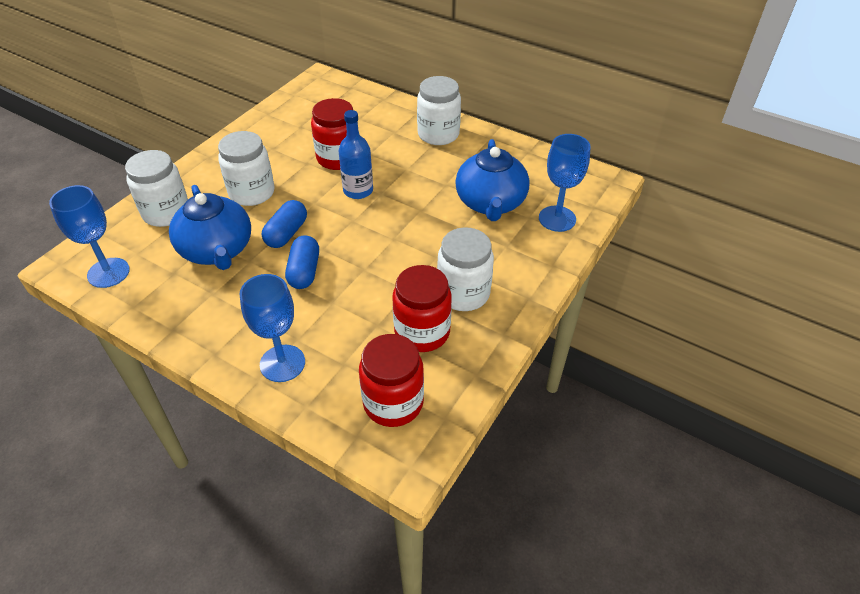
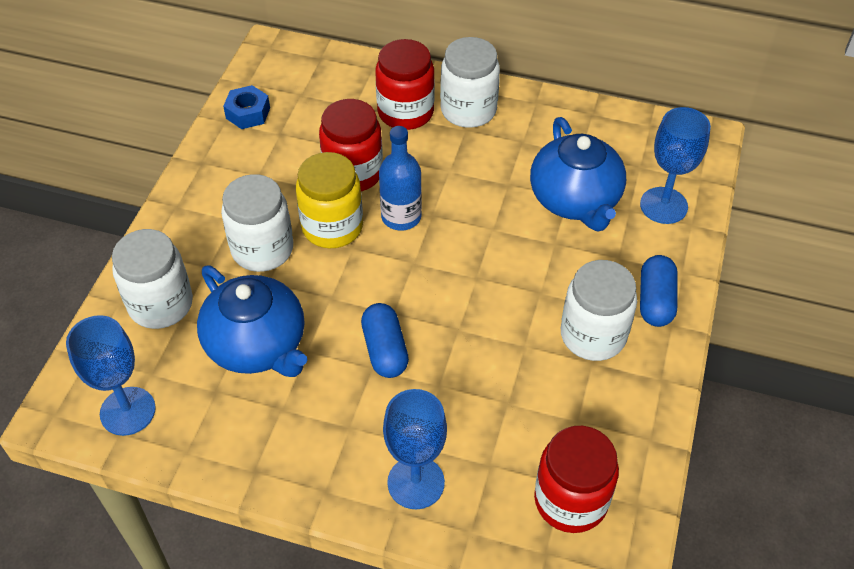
camera: 15 degrees left, 5 degrees up
(285, 111) = (248, 113): none -> blue nut
(286, 233) = (337, 300): blue capsule -> blue capsule (655, 301)
(307, 188) = (332, 227): none -> yellow jar
(422, 332) = (565, 399): red jar -> red jar (405, 112)

